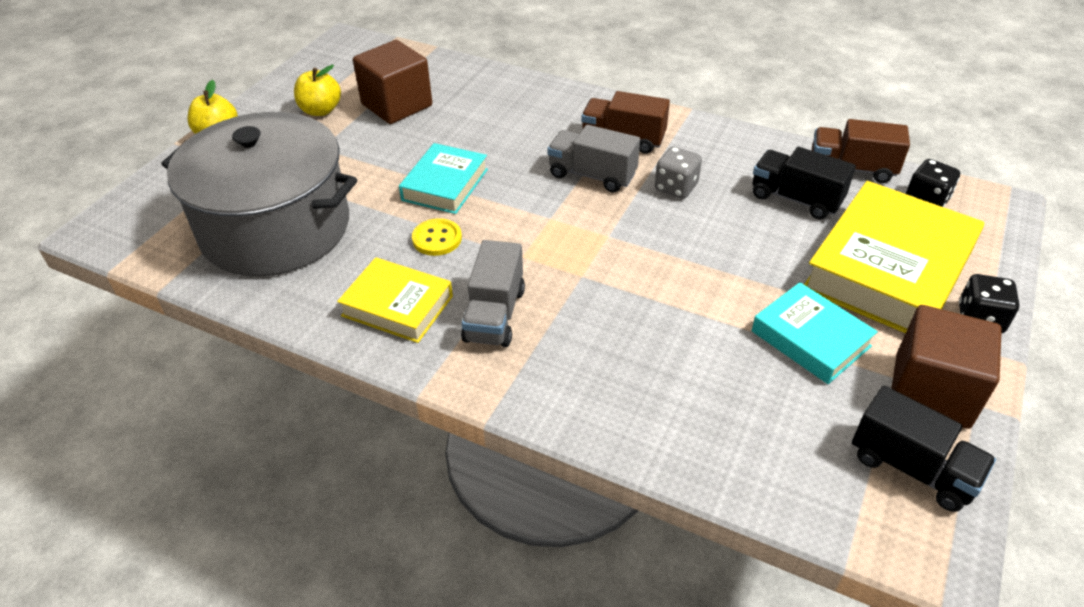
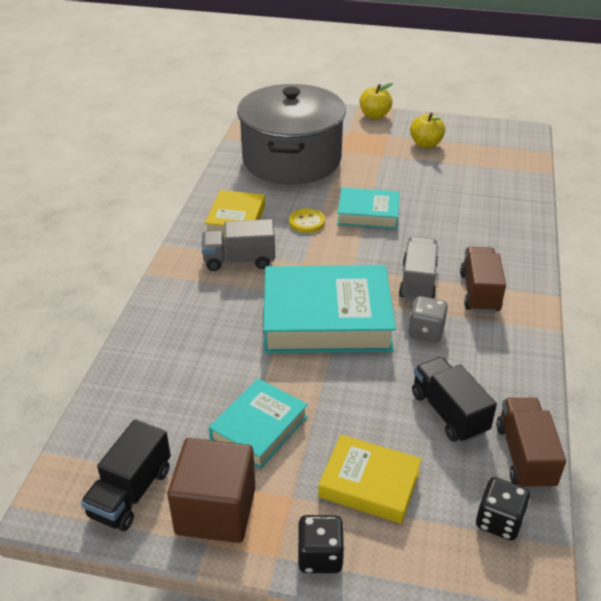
camera: 75 degrees right, 5 degrees down
(397, 105) = (453, 173): brown cube -> none
(636, 255) = (326, 318): none -> turquoise book
(796, 199) = (449, 413): black truck -> black truck turned 45 degrees counterclockwise
(888, 269) = (369, 484): yellow book -> yellow book, size x0.56

